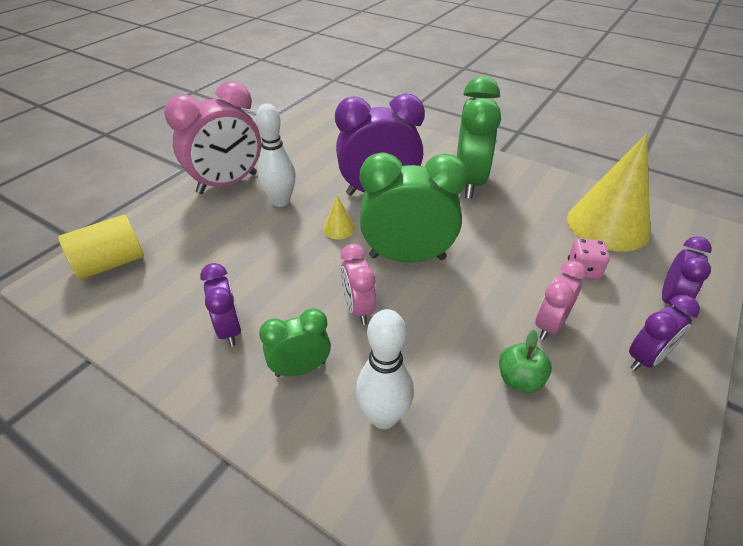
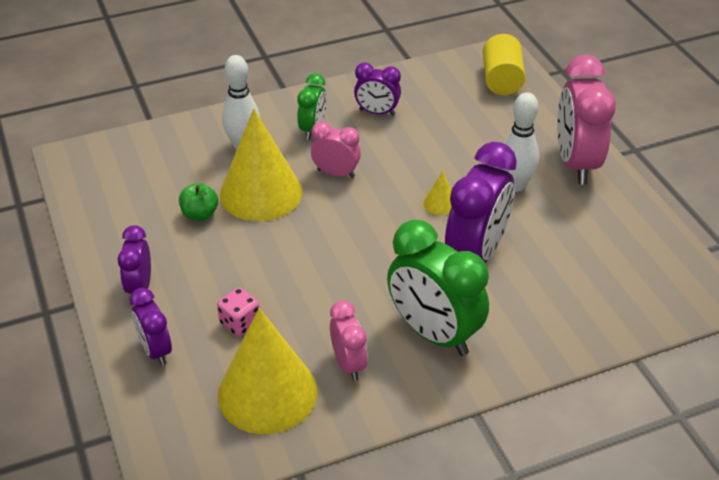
camera: 125 degrees right, 0 degrees up
(407, 257) = (364, 225): green clock -> none
(440, 349) = (261, 193): none -> yellow cone
(549, 325) = (217, 259): pink clock -> pink clock (348, 364)

